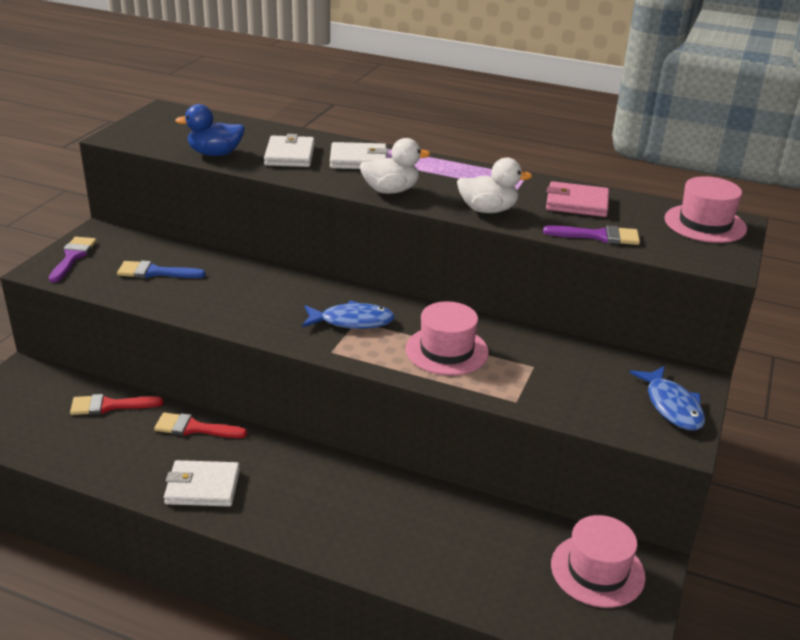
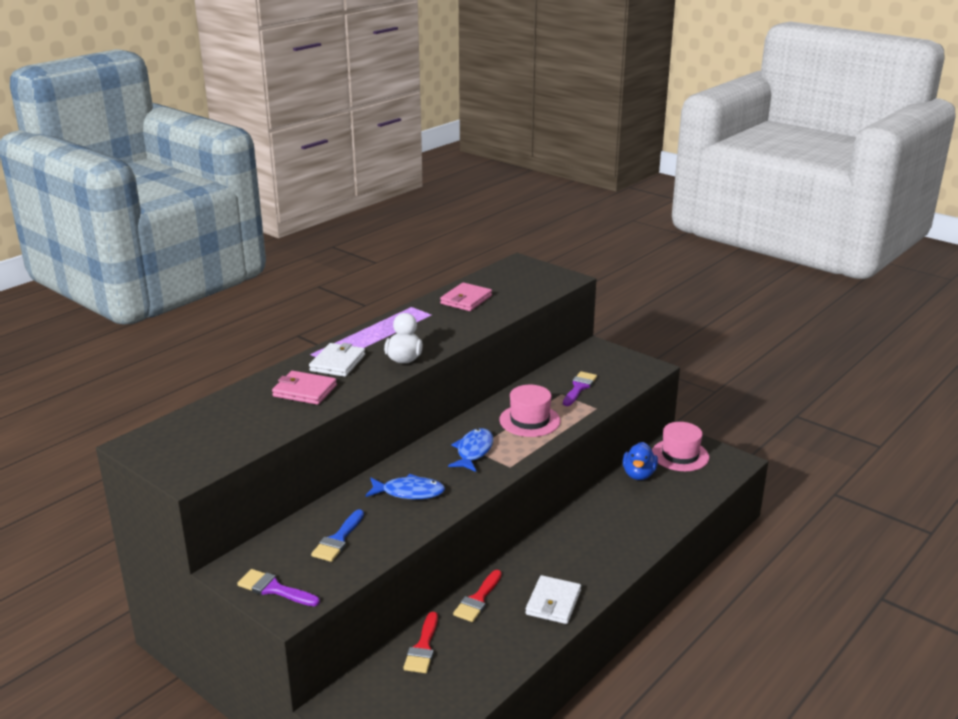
camera: 70 degrees left, 5 degrees down
(215, 154) = (274, 426): blue duck -> blue duck (638, 474)
(290, 155) = (305, 391): white wallet -> pink wallet
(488, 210) = (458, 330): white duck -> none
(599, 236) = (516, 303): purple brush -> purple brush (579, 387)
(671, 406) = (619, 361): blue fish -> blue fish (409, 492)
(705, 224) = (516, 270): pink hat -> none

